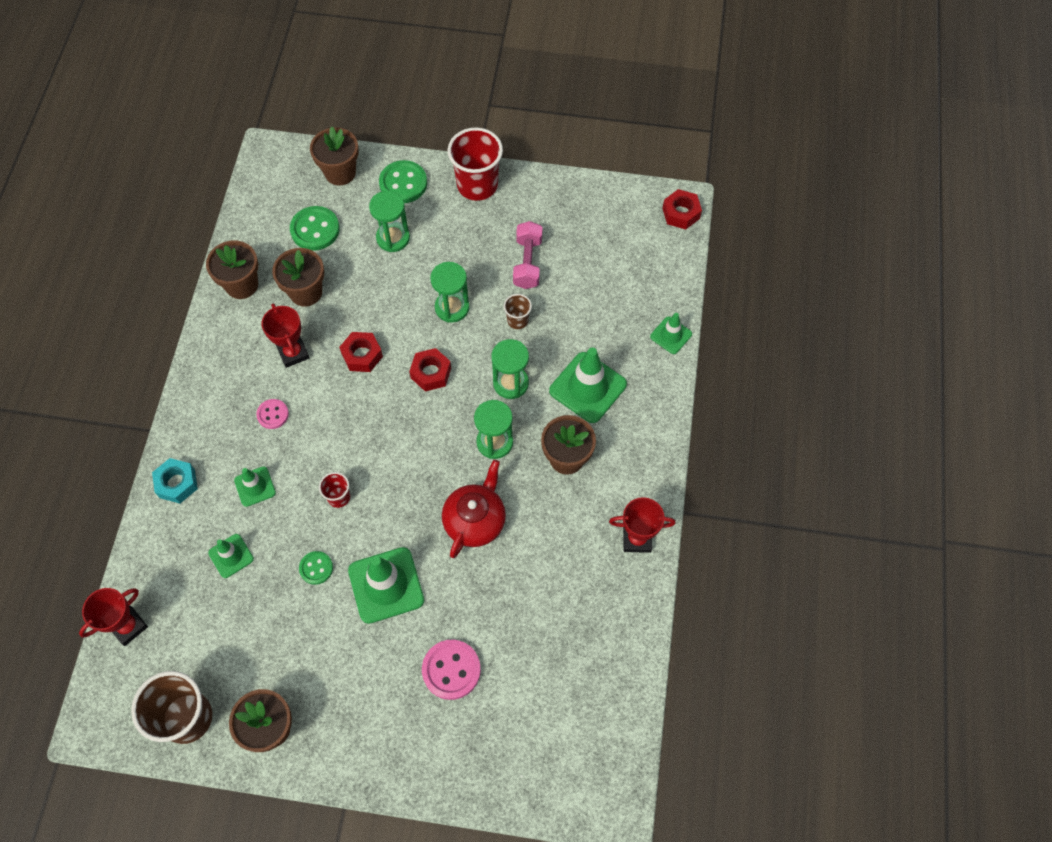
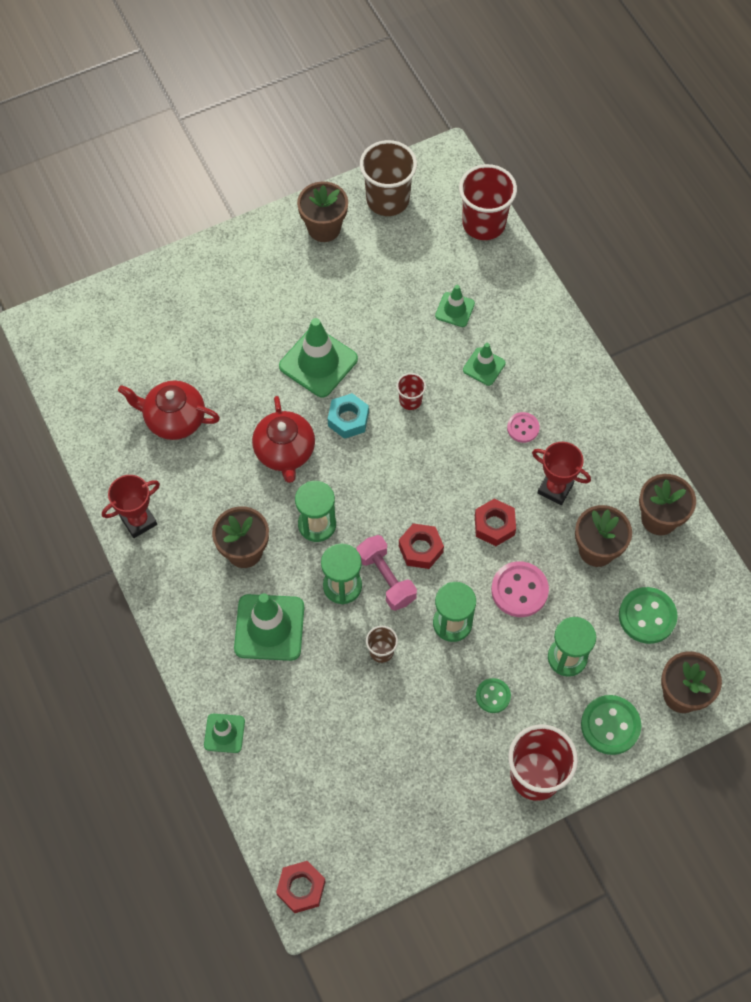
camera: 145 degrees right, 0 degrees up
(128, 626) = (483, 223): red trophy -> red cup
(177, 483) = (546, 331): turquoise nut -> turquoise nut (348, 419)
(316, 568) = (382, 341): green button -> green button (493, 696)
(451, 670) = (222, 338): pink button -> pink button (519, 590)
(527, 263) = (417, 719): pink dumbbell -> pink dumbbell (386, 578)
(548, 615) = (174, 419): none -> red teapot

